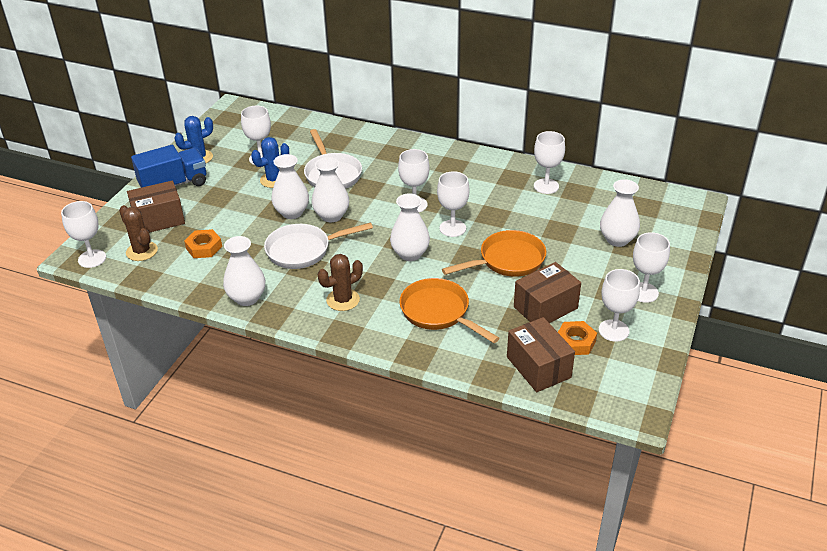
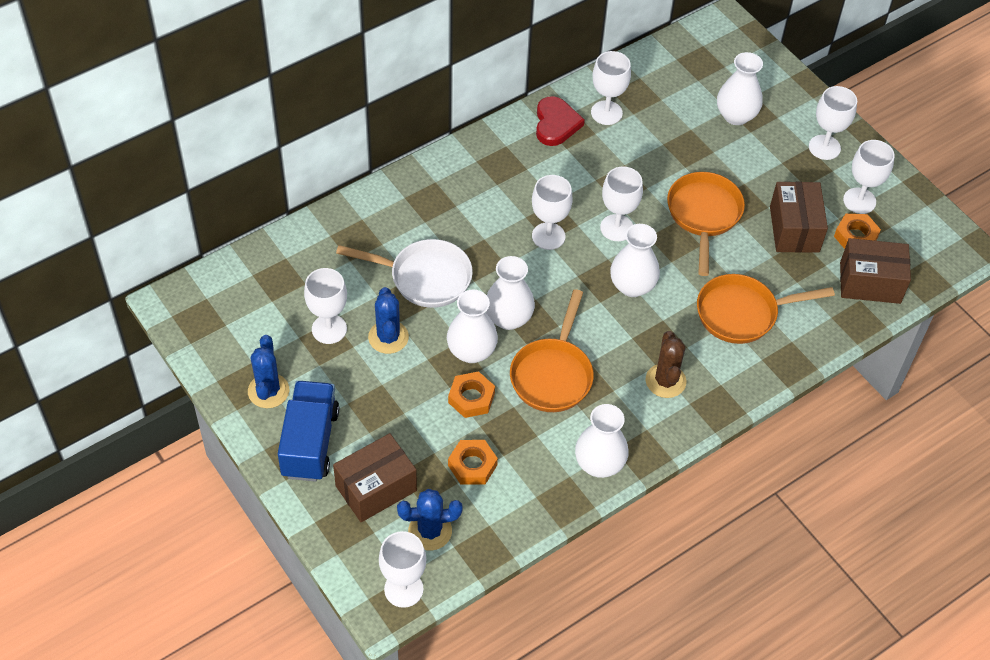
camera: 60 degrees left, 15 degrees up
(142, 251) = (430, 531): brown cactus -> blue cactus
(159, 220) = (376, 488): brown box -> brown box turned 45 degrees clockwise
(255, 227) = (471, 398): none -> orange nut
(303, 250) = (552, 374): white pan -> orange pan
(511, 171) = (556, 124): none -> red heart

